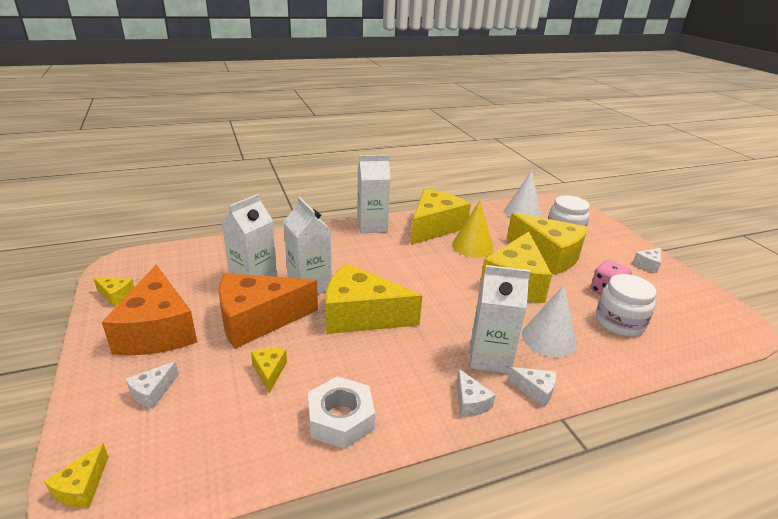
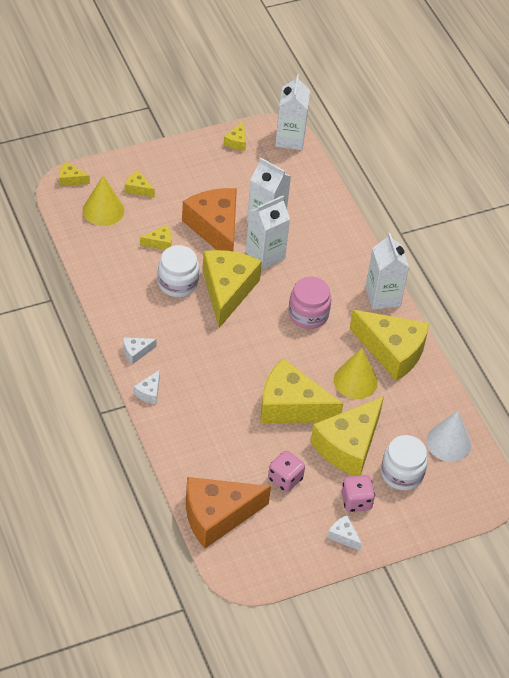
camera: 85 degrees right, 20 degrees up
(152, 392) = (138, 189): white cheese -> yellow cheese
(158, 330) = (198, 175): orange cheese -> orange cheese (217, 516)
(181, 437) = (103, 210): none -> yellow cone
(341, 419) = (119, 283): white nut -> none
(394, 265) = (308, 314): none -> pink jar
(489, 358) = (182, 370): white carton -> white carton (290, 139)
(548, 339) = (209, 414): white cone -> none
(606, 256) = (356, 501): none -> pink dice
(619, 322) = (236, 473): white jar -> white jar (177, 283)

